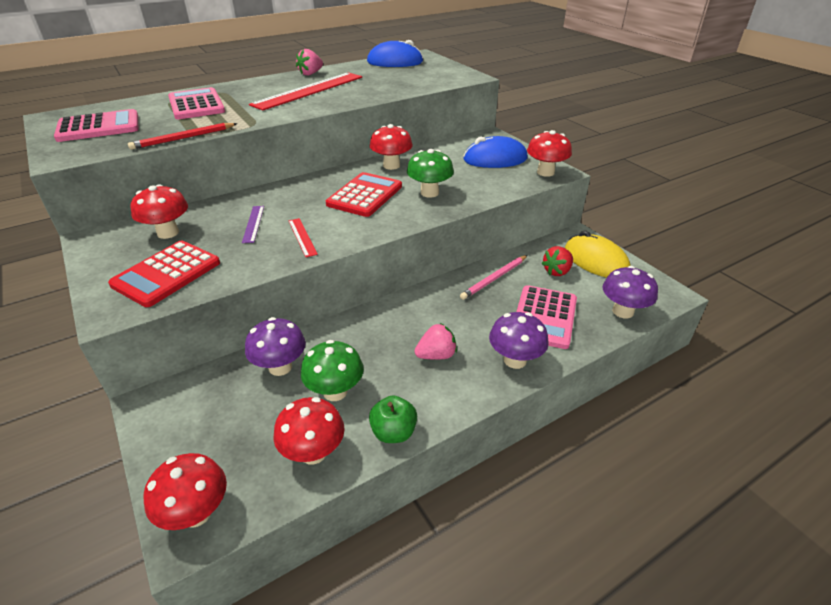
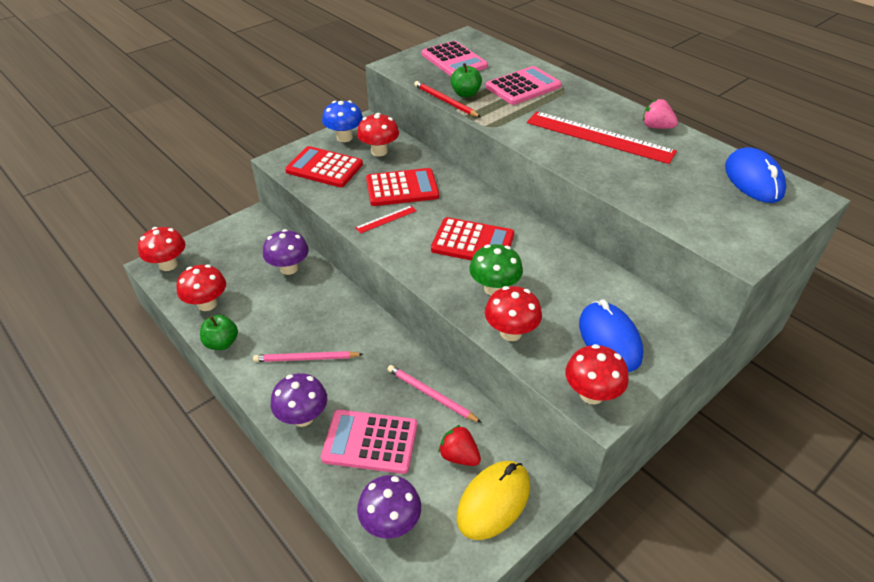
camera: 80 degrees right, 5 degrees up
(110, 255) = (344, 137): none -> blue mushroom
(179, 128) = (465, 94): none -> green apple
(253, 224) = (402, 188): purple ruler -> red calculator
(335, 391) = (263, 303): green mushroom -> none
(391, 165) = (549, 251): red mushroom -> red mushroom (511, 332)
(436, 355) = (306, 359): pink strawberry -> pink pencil

